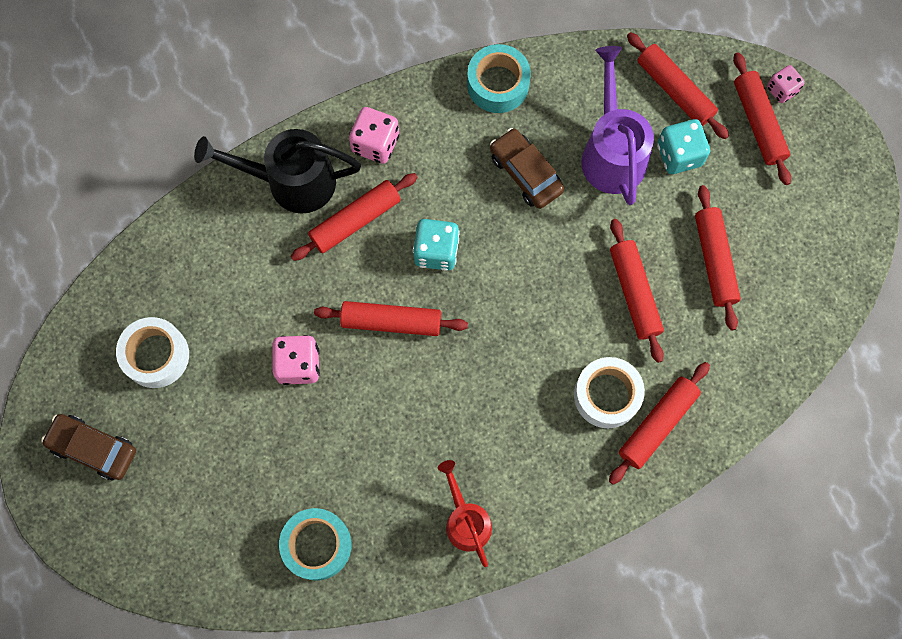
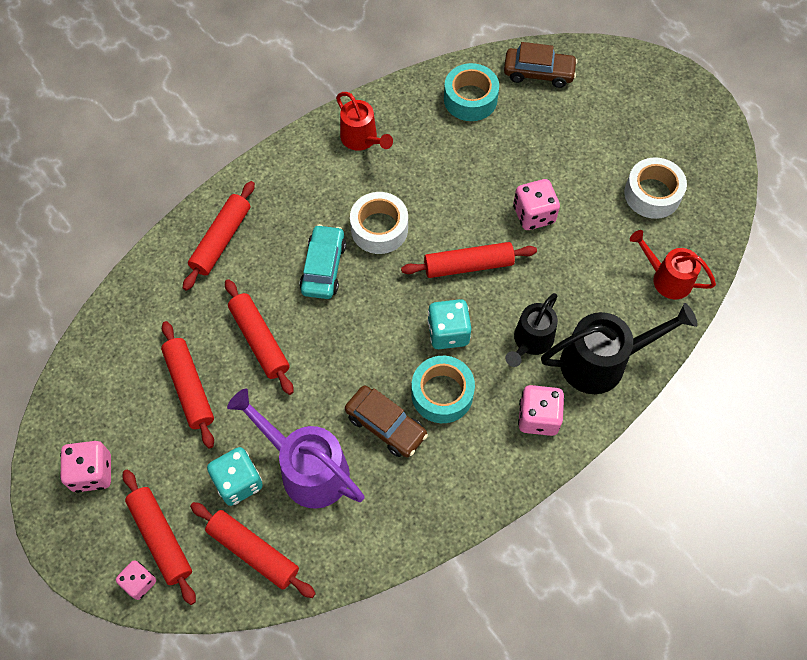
camera: 165 degrees right, 10 degrees down
(93, 449) = (667, 120): brown car -> brown car (538, 73)
(187, 252) = (666, 278): none -> red watering can
(355, 220) = (530, 341): red rolling pin -> black watering can
(498, 84) = (438, 510): turquoise tape -> turquoise tape (442, 394)
(549, 360) = (323, 267): none -> turquoise car
(607, 395) = (268, 252): white tape -> white tape (379, 228)
(611, 152) = (306, 468): purple watering can -> purple watering can turned 150 degrees clockwise
(819, 199) = (92, 472): none -> pink dice

